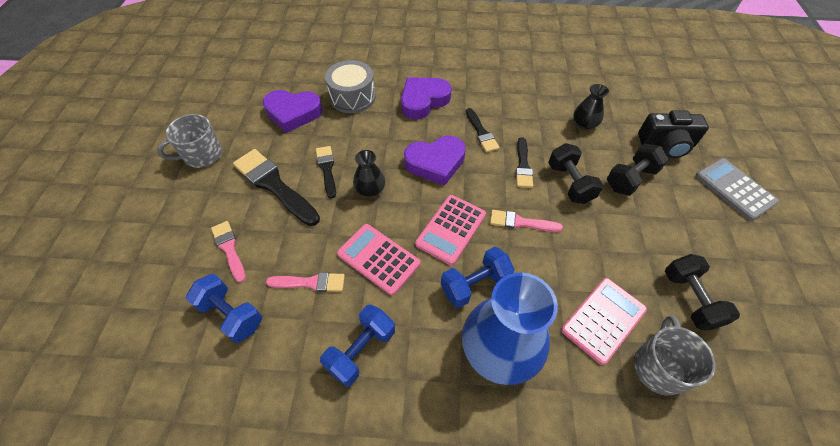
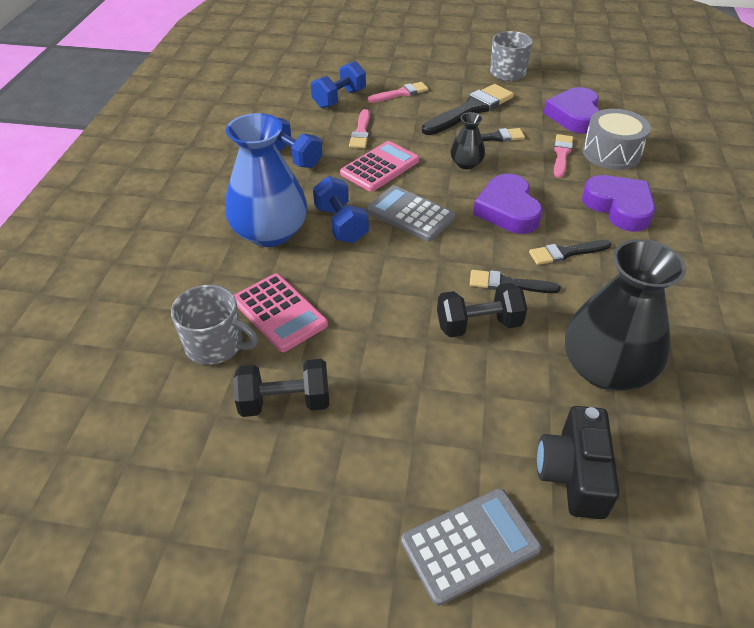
camera: 95 degrees right, 10 degrees down
(451, 229) = (410, 214): pink calculator -> grey calculator
(521, 222) = (416, 268): pink brush -> pink brush (561, 154)
(584, 124) = (605, 368): black vase -> black vase, size x2.06
(630, 179) = (488, 396): black dumbbell -> none

